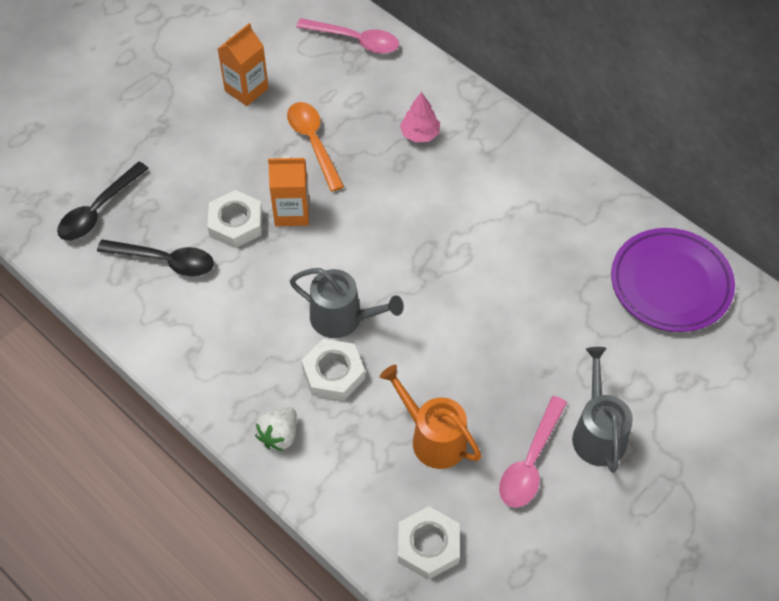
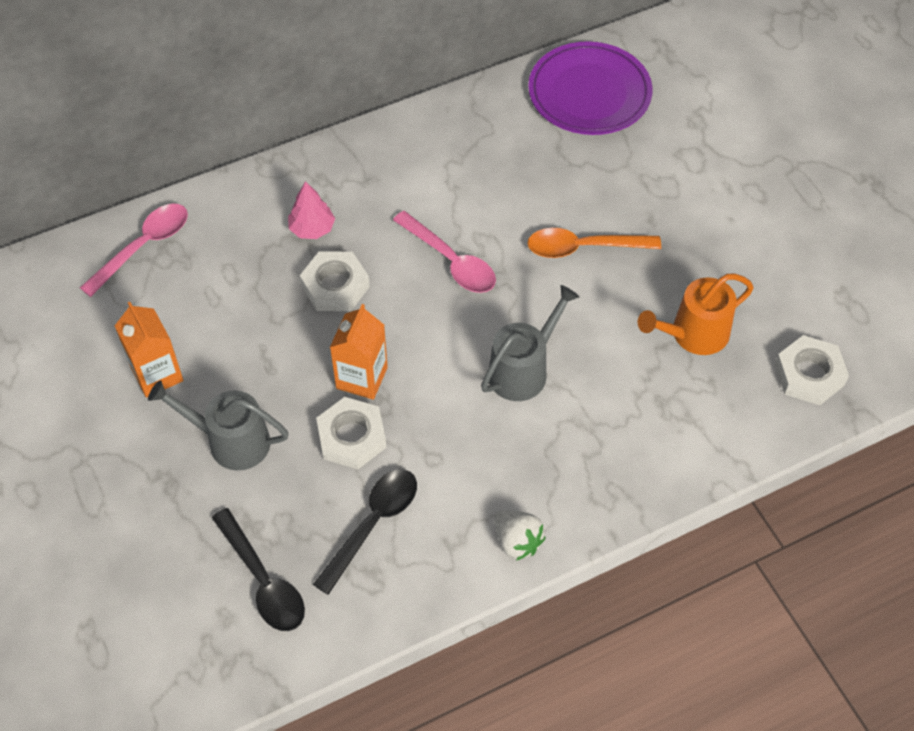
camera: 70 degrees left, 0 degrees up
(279, 435) = (646, 469): white strawberry -> white strawberry (517, 541)
(313, 143) = (273, 330): orange spoon -> orange spoon (583, 247)
(333, 373) = (588, 398): white nut -> white nut (335, 286)
(530, 462) = (744, 265): pink spoon -> pink spoon (451, 261)
(598, 433) = (730, 204): grey watering can -> grey watering can (231, 441)

